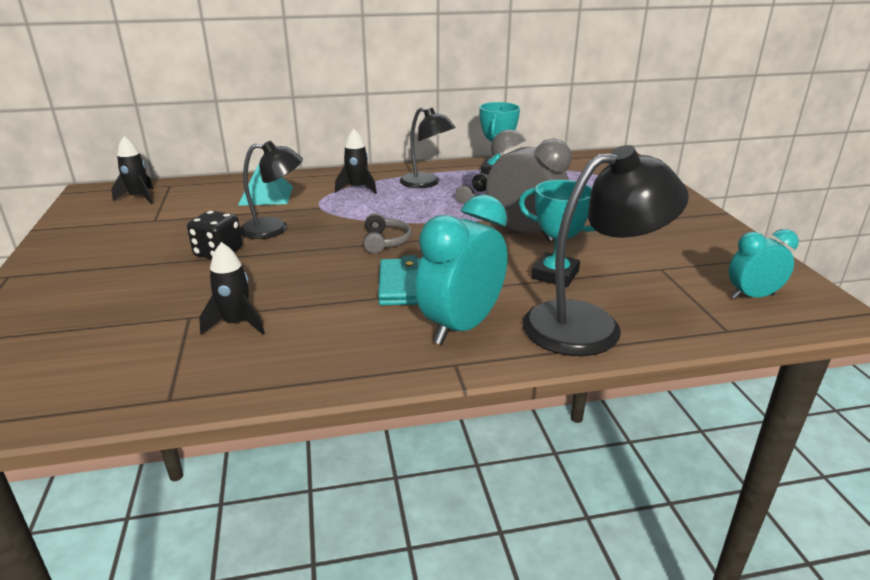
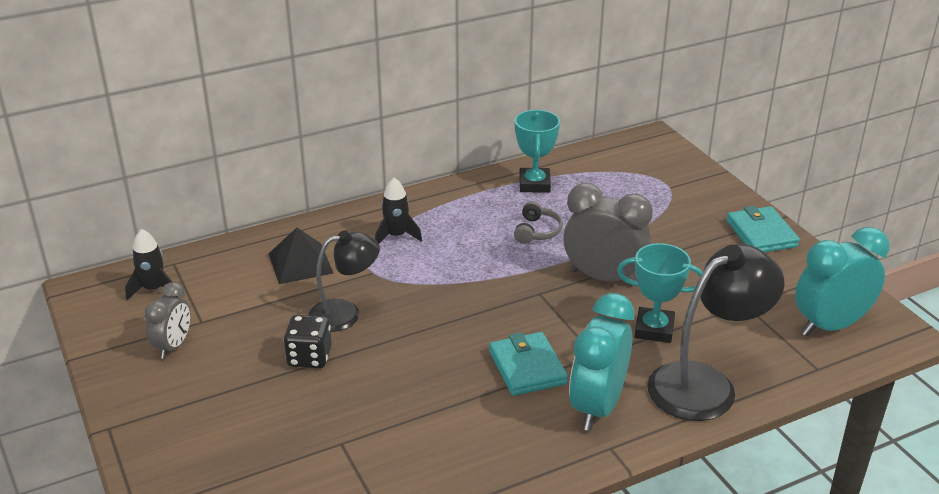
camera: 15 degrees left, 5 degrees up
(116, 232) = (173, 346): none -> grey clock
(236, 324) = (392, 442): black rocket -> none
(266, 195) = (300, 263): turquoise pyramid -> black pyramid
(385, 241) = (472, 312): grey headphones -> none
(426, 183) = (468, 216): black lamp -> none
(697, 221) = (761, 234): none -> turquoise wallet
(752, 296) = (830, 326): turquoise clock -> turquoise clock, size x1.67

